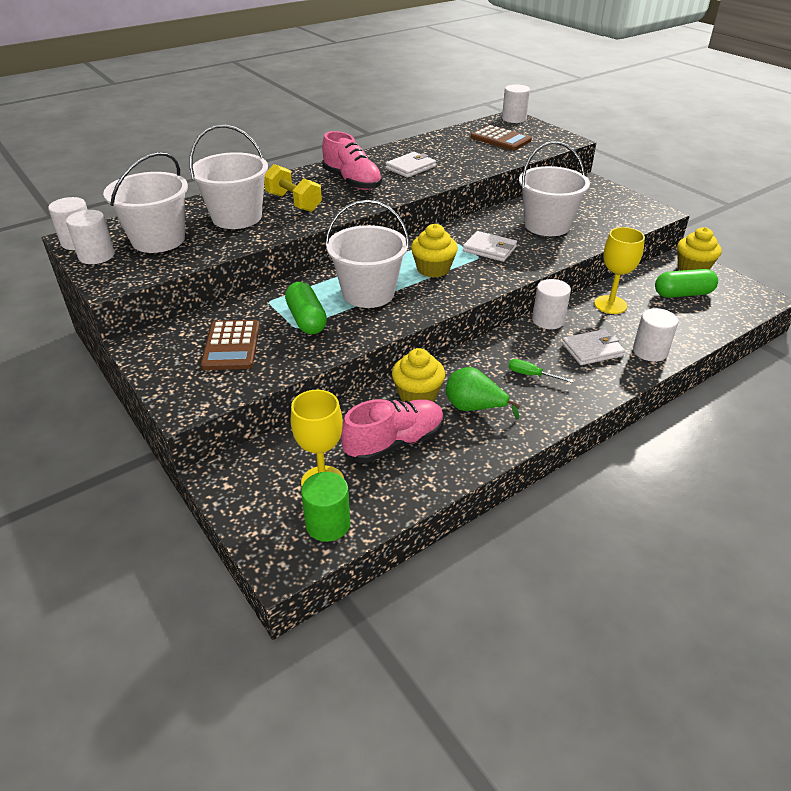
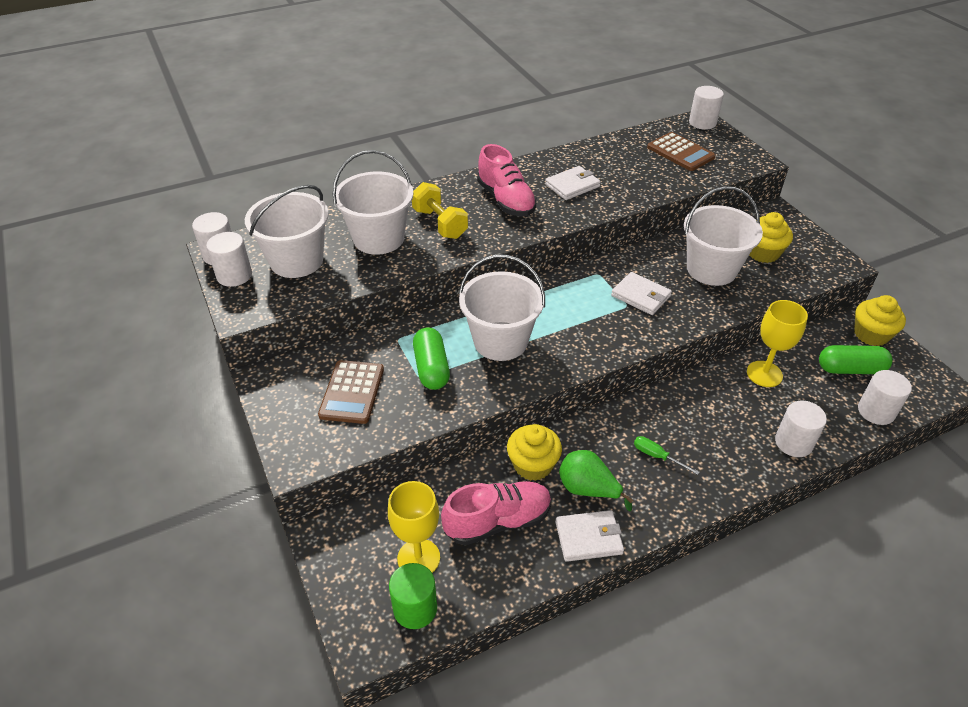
camera: 10 degrees right, 5 degrees up
(433, 269) = (574, 316): yellow cupcake -> yellow cupcake (763, 253)
(548, 320) = (690, 386): white cylinder -> white cylinder (876, 411)
(592, 350) = (730, 432): white wallet -> white wallet (588, 538)

